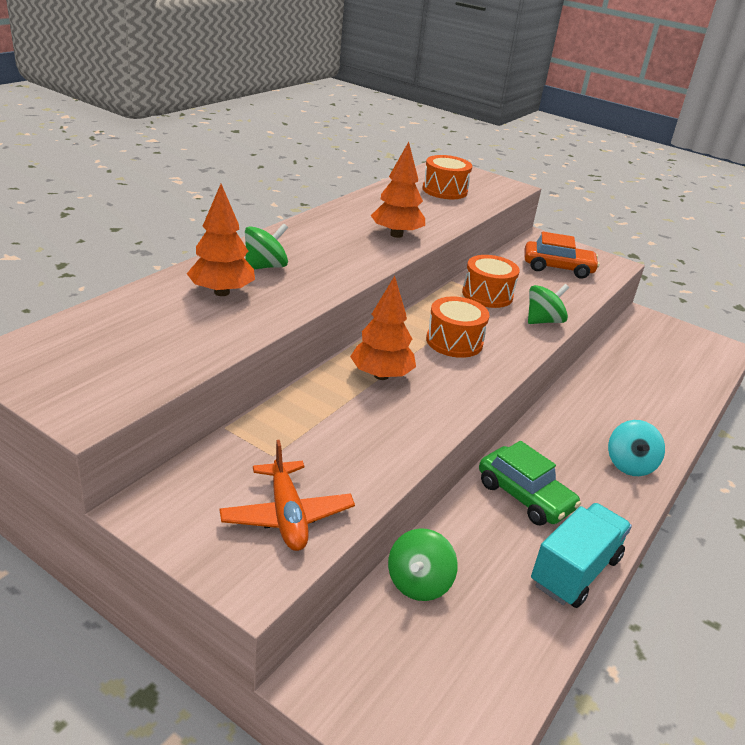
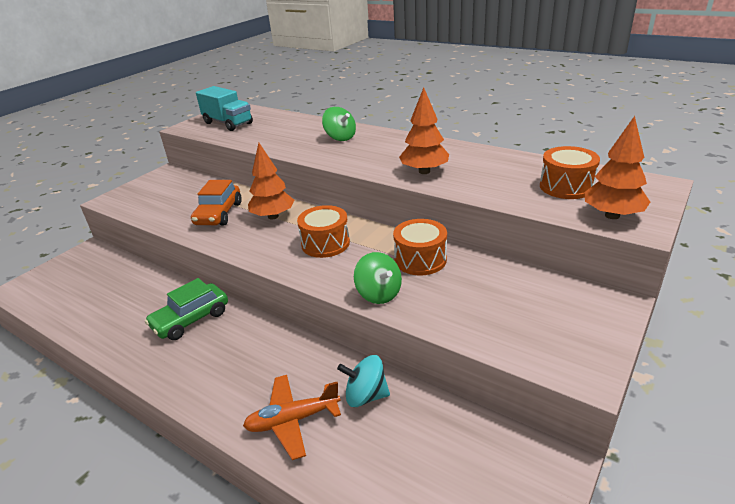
camera: 95 degrees right, 0 degrees up
(222, 292) = (301, 132): orange tree -> orange tree (612, 215)
(287, 515) = (148, 202): orange plane -> orange plane (293, 420)
(418, 583) = (131, 275): green spinning top -> none
(558, 268) = (524, 312): orange car -> orange car (219, 214)
(575, 571) = (112, 340): turquoise truck -> turquoise truck (228, 123)
(629, 464) = (218, 390): turquoise spinning top -> turquoise spinning top (366, 395)

